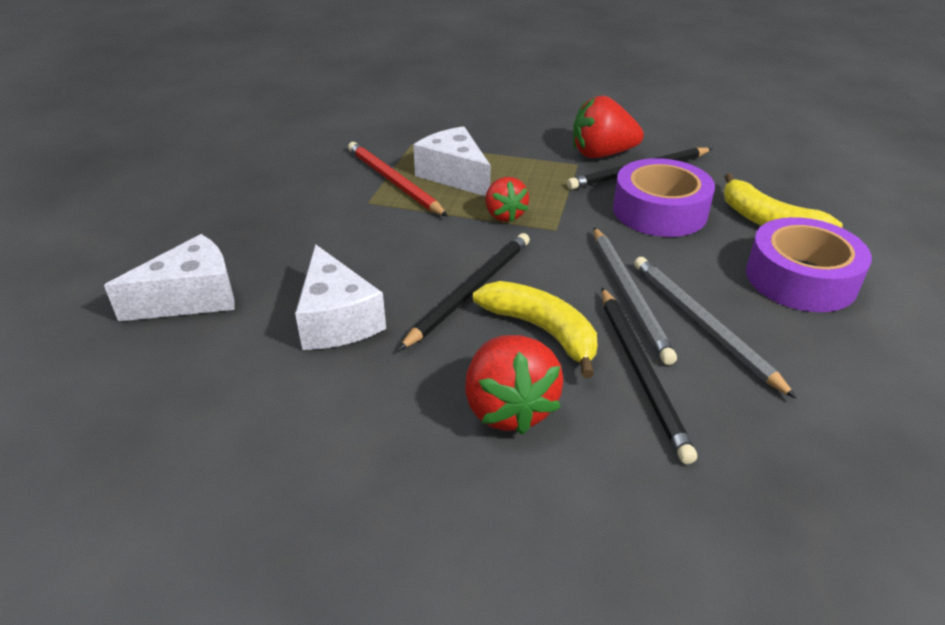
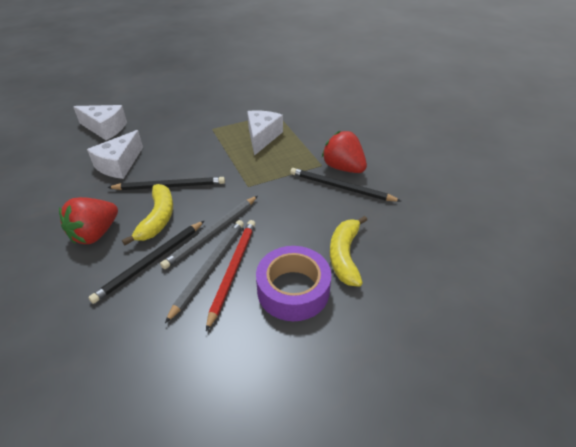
camera: 50 degrees right, 5 degrees up
(393, 181) = (236, 125): red pencil -> red pencil (233, 270)
(504, 215) = (243, 166): red strawberry -> none
(659, 211) = (306, 211): purple tape -> none

